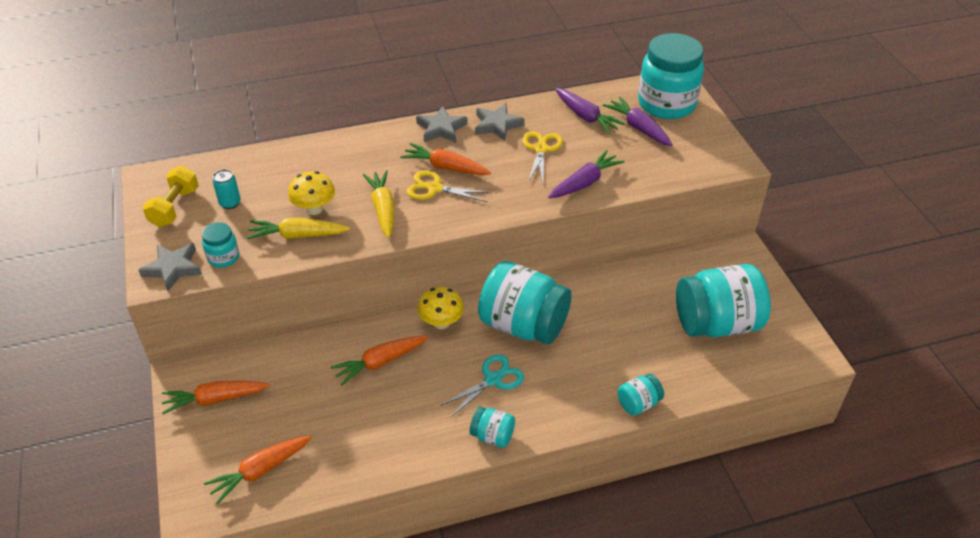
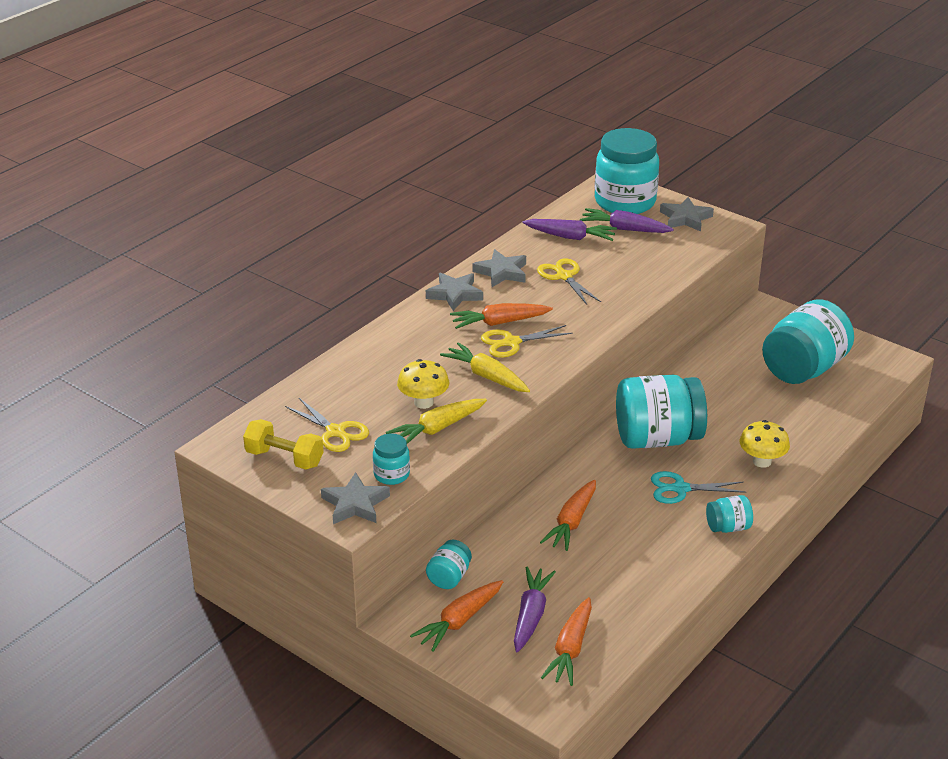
camera: 35 degrees left, 10 degrees down
(175, 207) = (284, 458): yellow dumbbell -> yellow dumbbell turned 45 degrees counterclockwise
(230, 203) = (335, 432): turquoise can -> yellow scissors
(441, 322) = (587, 468): yellow mushroom -> yellow mushroom (762, 461)
(493, 379) = (680, 489): turquoise scissors -> turquoise scissors turned 105 degrees counterclockwise
(585, 182) = (632, 287): purple carrot -> purple carrot (531, 615)
(638, 404) = (809, 451): turquoise jar -> turquoise jar (449, 577)
(702, 139) = (685, 218): none -> grey star

